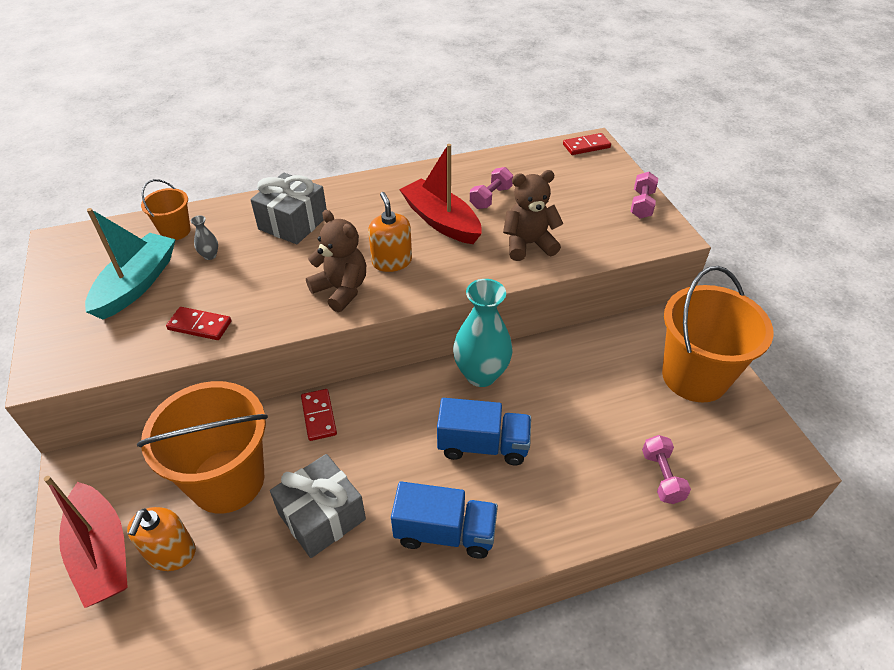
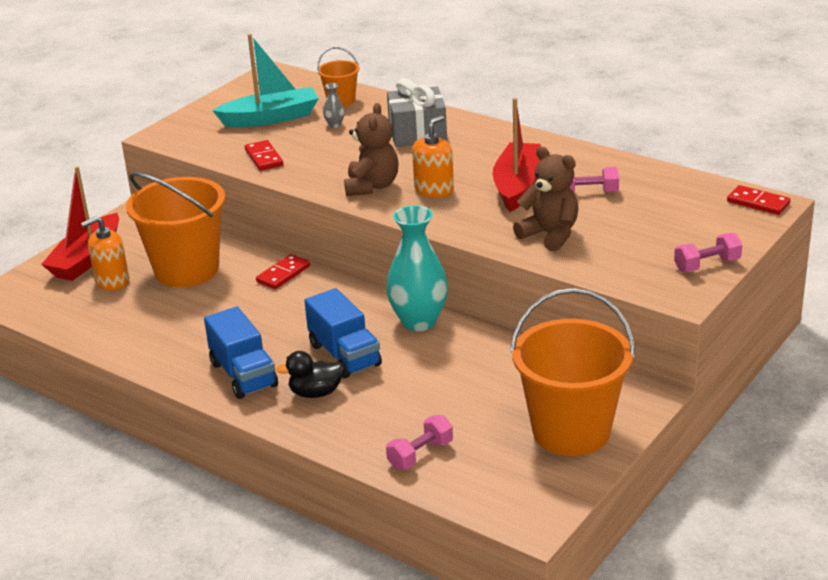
camera: 55 degrees right, 15 degrees down
(322, 516) = (200, 319): grey gift -> none
(520, 495) = (316, 393): none -> black duck

